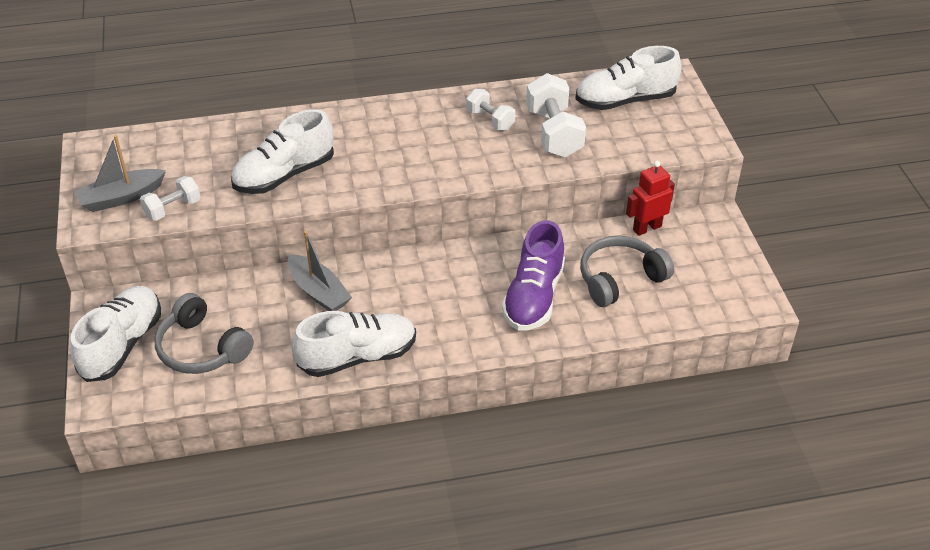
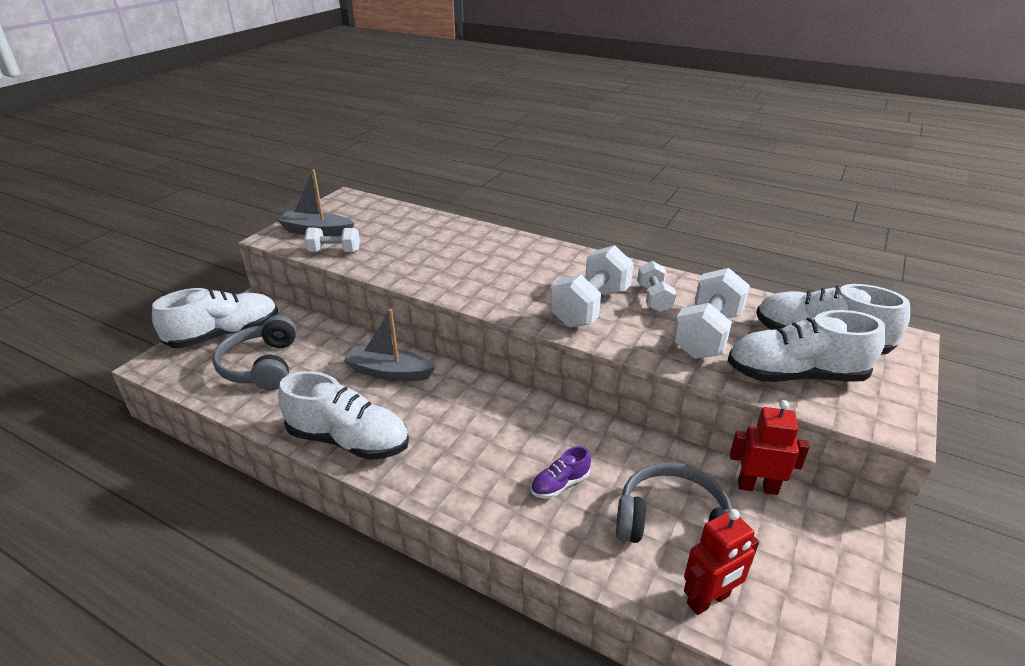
camera: 40 degrees right, 10 degrees down
(284, 175) = (435, 264): white shoe -> white shoe (795, 375)
(318, 292) = (389, 372): grey boat -> grey boat turned 105 degrees clockwise
(454, 151) = (590, 307): none -> white dumbbell
(534, 297) = (560, 484): purple shoe -> purple shoe, size x0.48
(675, 309) = (708, 600): none -> red robot

